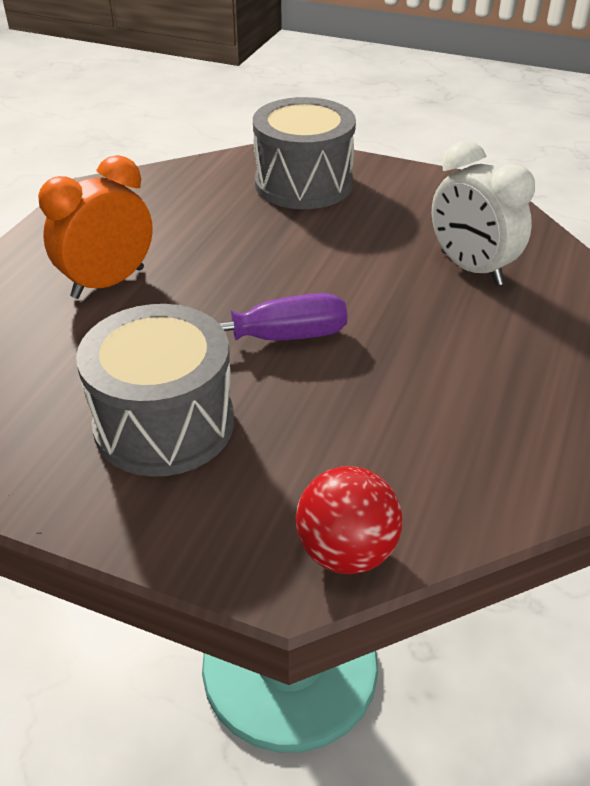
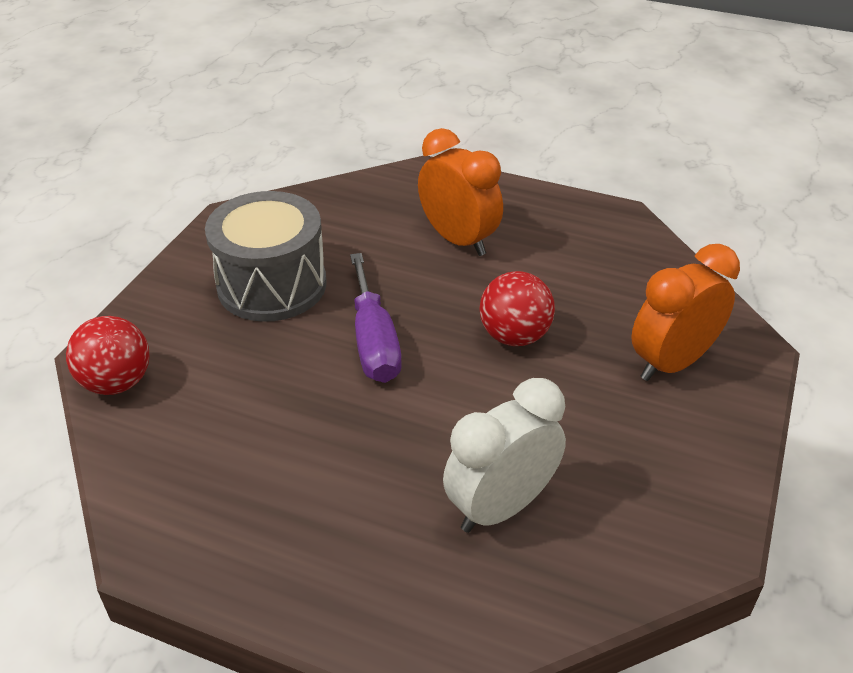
camera: 90 degrees right, 0 degrees up
(268, 254) = (514, 336): none -> red ball
(303, 184) = (671, 363): grey drum -> orange clock

